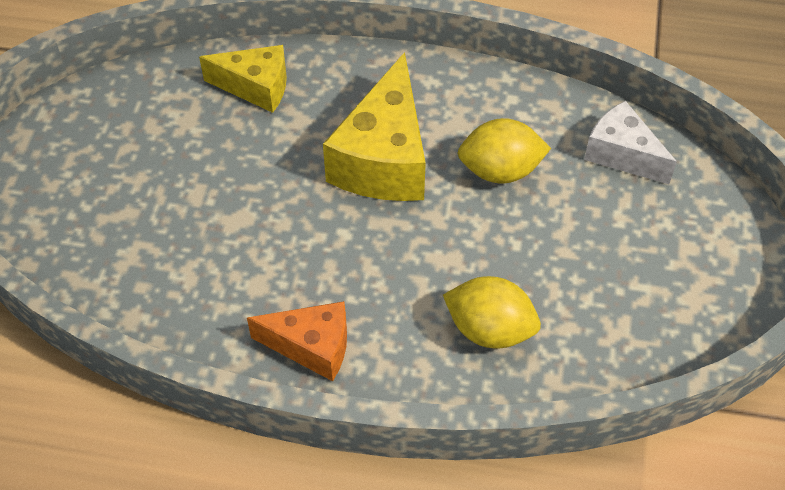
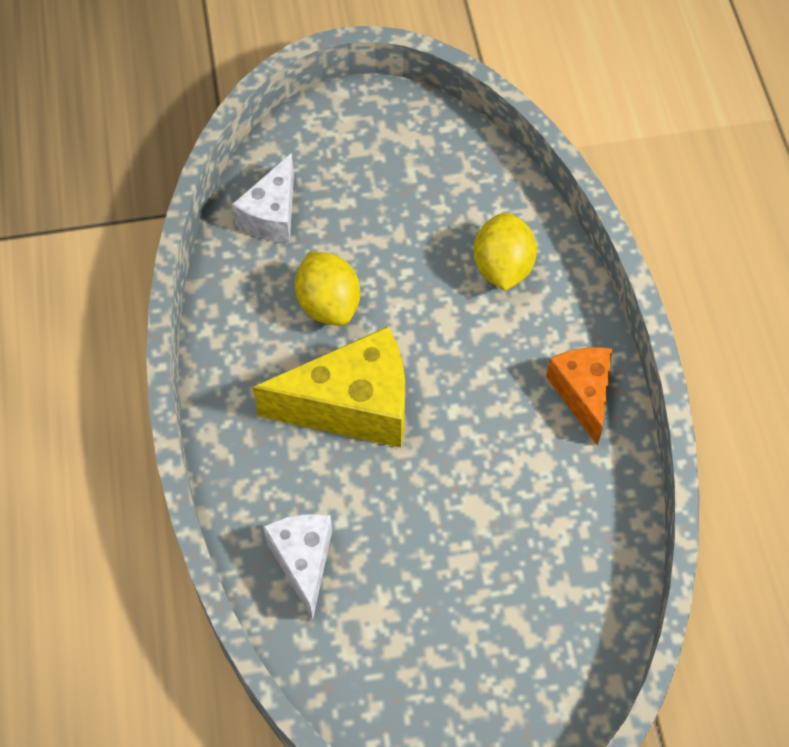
camera: 110 degrees left, 5 degrees up
(256, 87) = (303, 561): yellow cheese -> white cheese

